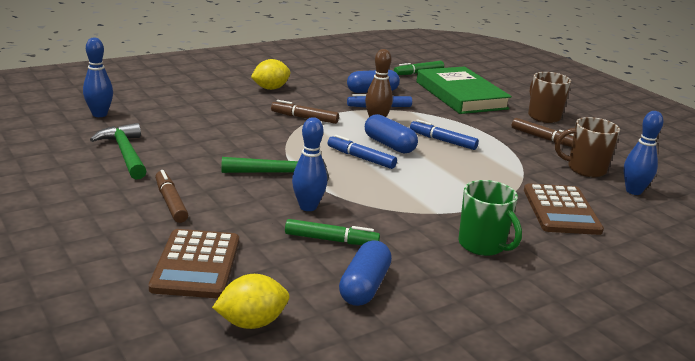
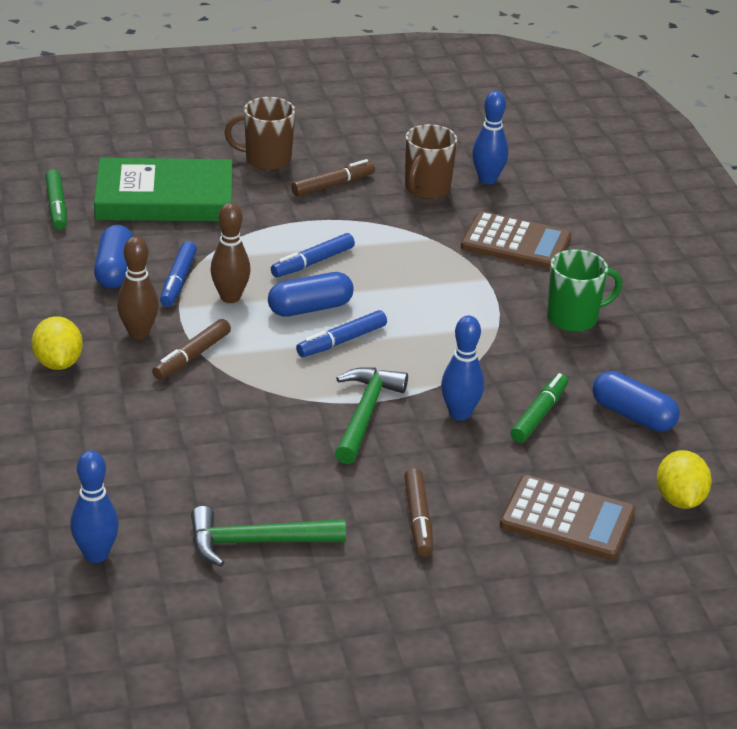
camera: 70 degrees left, 10 degrees up
(170, 202) = (418, 519): brown marker -> brown marker turned 90 degrees counterclockwise
(316, 103) = (138, 333): none -> brown bowling pin

